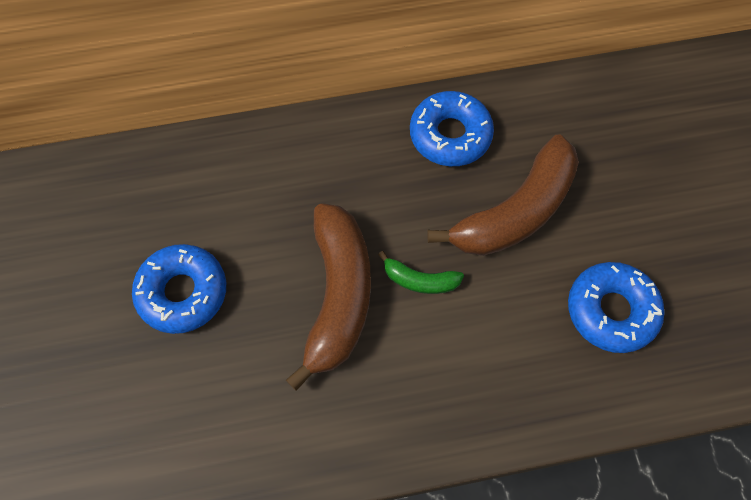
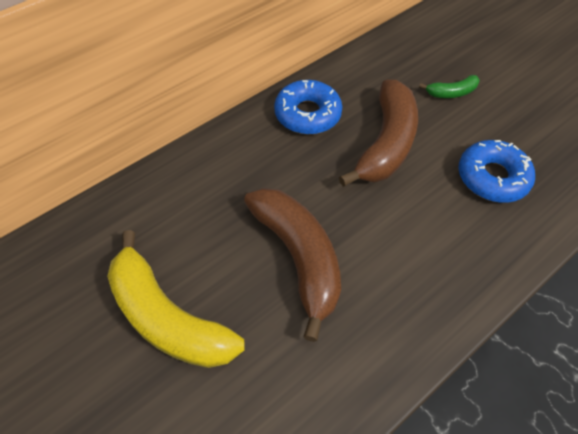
camera: 30 degrees left, 10 degrees down
(183, 292) = (167, 317): blue donut -> yellow banana
(420, 280) = (351, 218): green banana -> green banana (451, 93)

